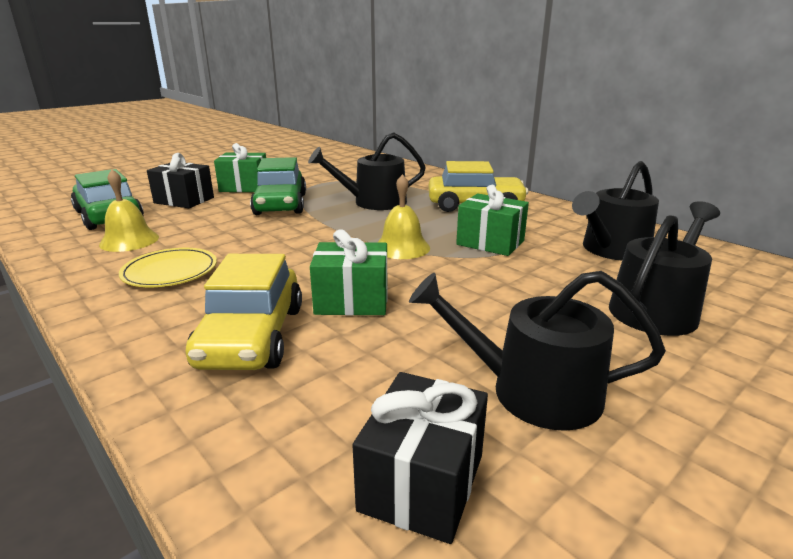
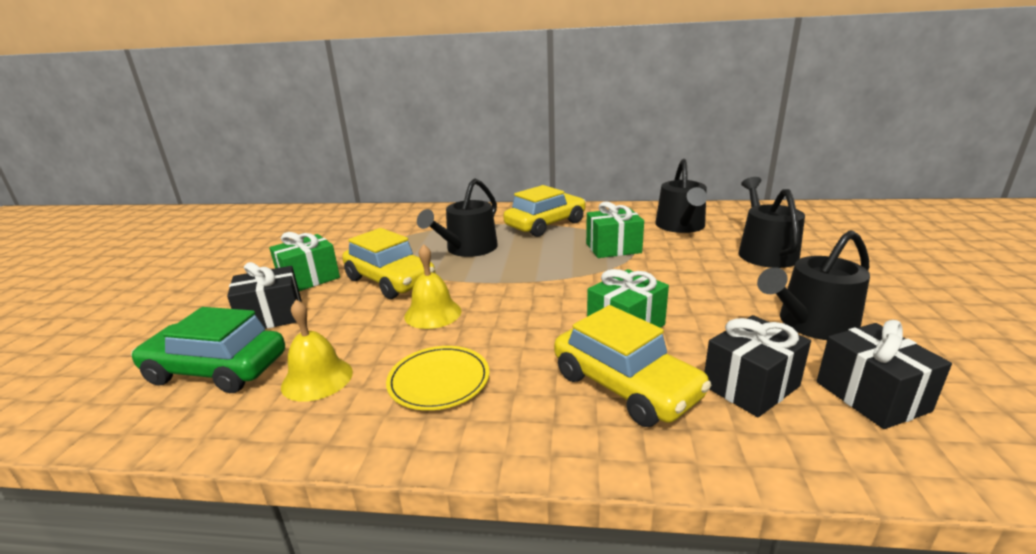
camera: 40 degrees left, 0 degrees up
(281, 204) = (390, 281): green car -> yellow car
(335, 396) = (751, 386): none -> black gift
(402, 247) = (569, 275): yellow bell -> yellow bell (433, 313)

